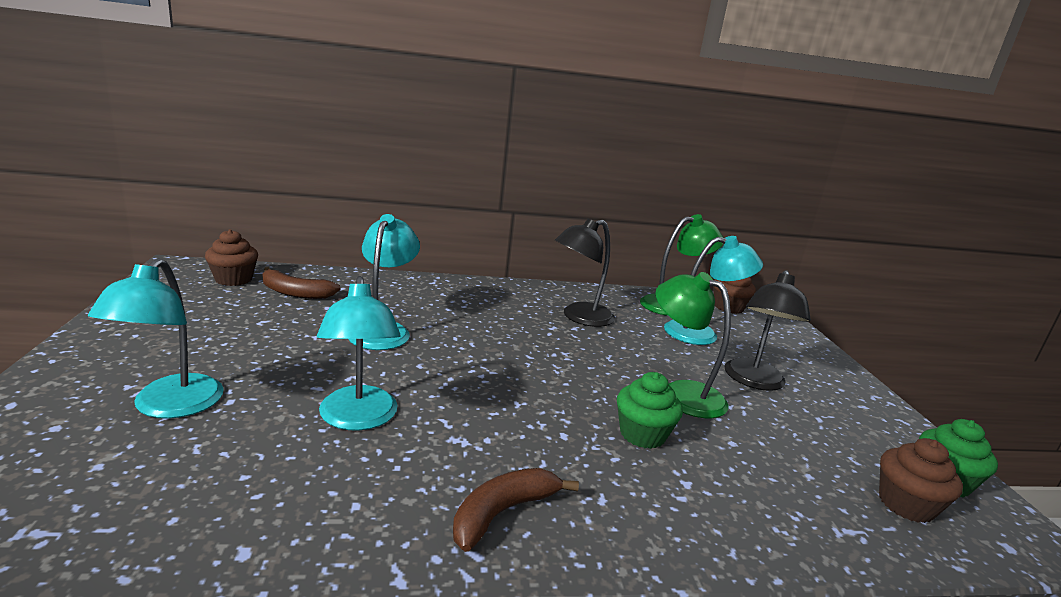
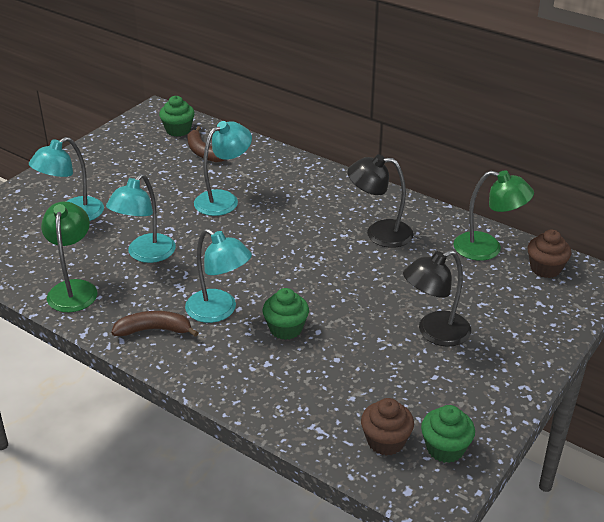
camera: 45 degrees right, 15 degrees up
(233, 279) = (178, 130): brown cupcake -> green cupcake
(681, 393) = (358, 317): green lamp -> green lamp (73, 289)
(701, 334) = (464, 282): turquoise lamp -> turquoise lamp (219, 311)

